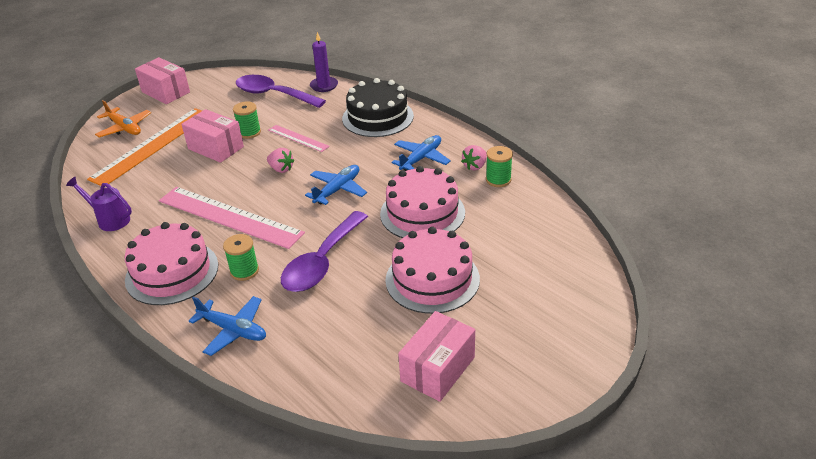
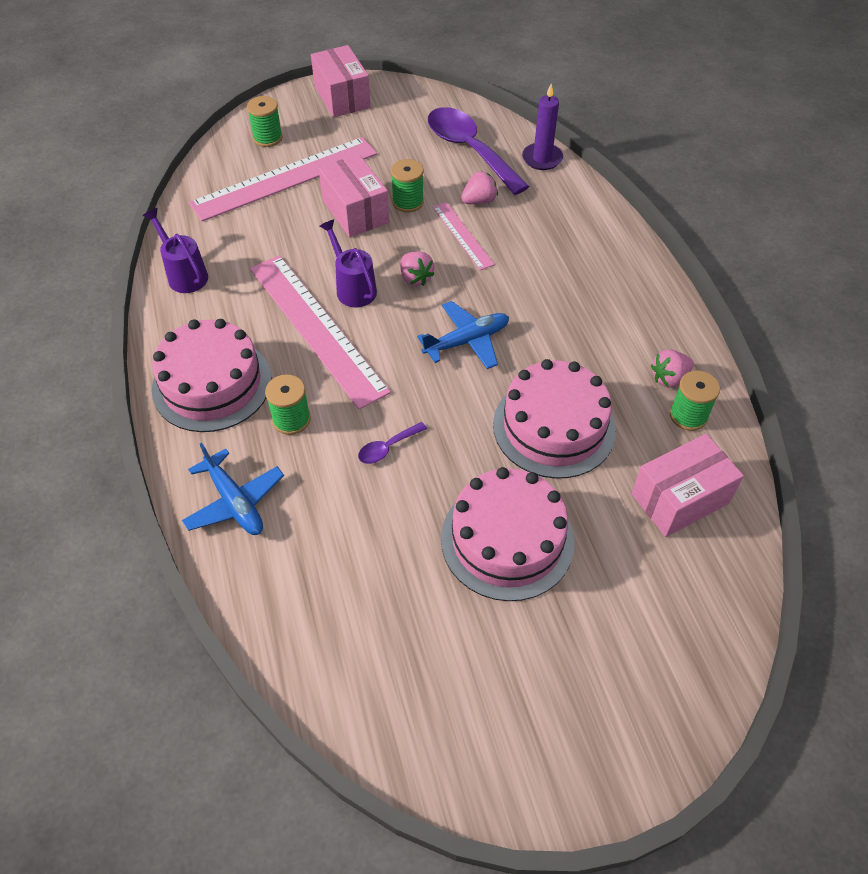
camera: 25 degrees right, 15 degrees up
(124, 128) = (268, 138): orange plane -> green spool
(153, 145) = (285, 178): orange ruler -> pink ruler
(241, 187) = (353, 288): none -> purple watering can
(297, 118) = (479, 201): none -> pink strawberry
(322, 261) = (387, 447): purple spoon -> purple spoon, size x0.42
(378, 117) = (583, 240): black cake -> none
(421, 158) = (603, 334): blue plane -> none
(438, 369) = (436, 682): pink box -> pink box (680, 499)

